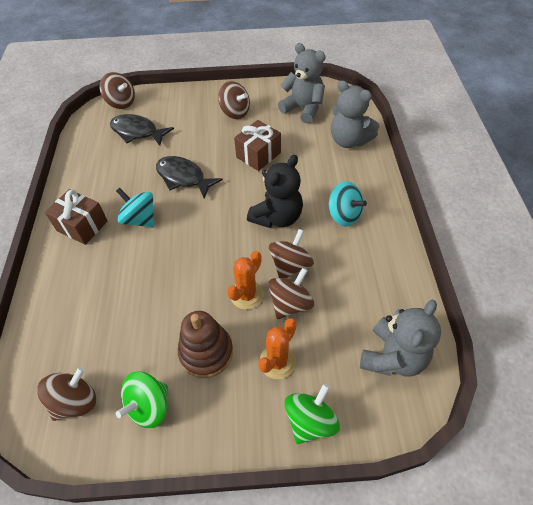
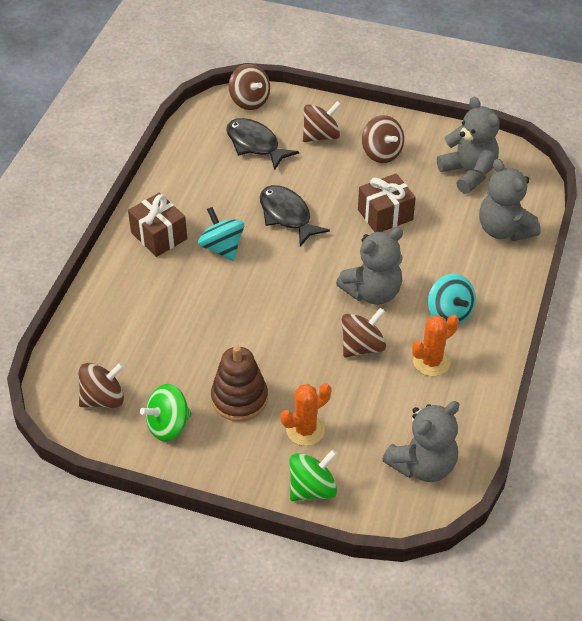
camera: 20 degrees right, 5 degrees down
(247, 295) = (303, 360): orange cactus -> orange cactus (431, 362)
(277, 217) = (372, 292): black teddy bear -> grey teddy bear
(290, 303) = (344, 383): brown spinning top -> brown spinning top (321, 136)

